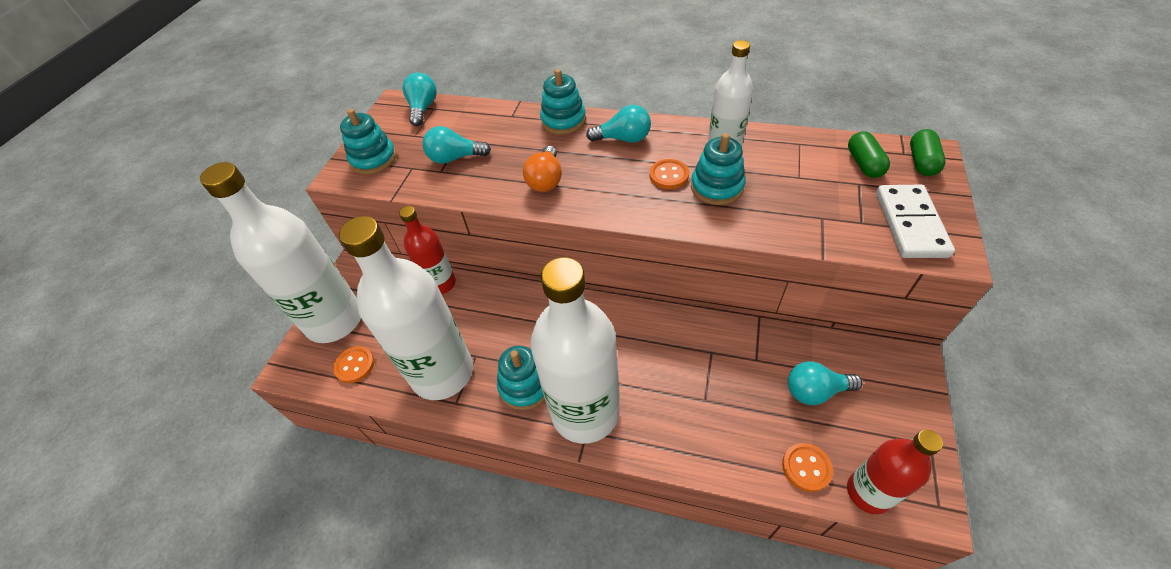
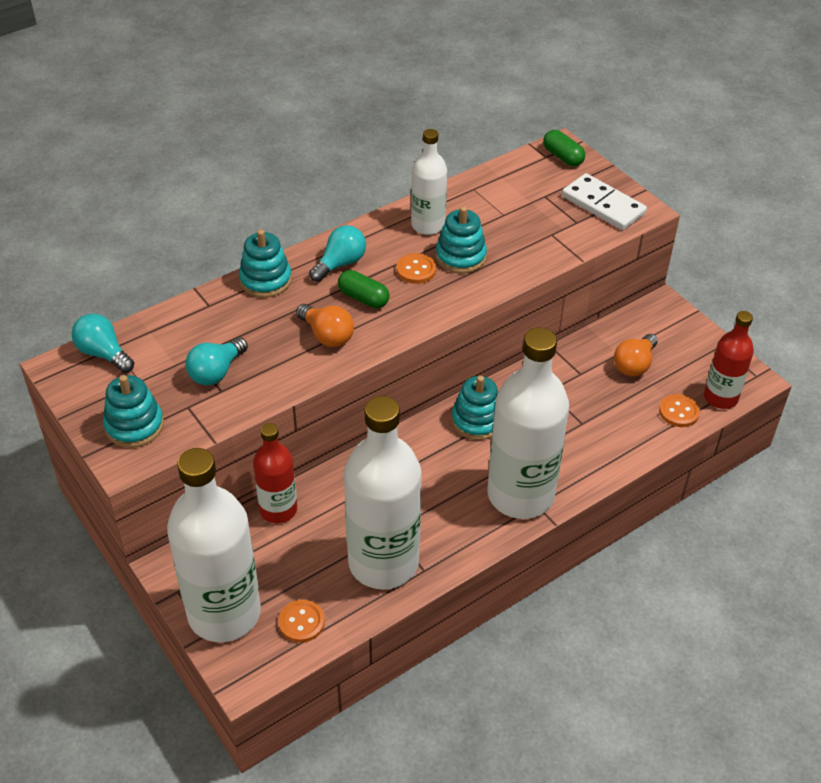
camera: 55 degrees left, 5 degrees down
(525, 385) = (457, 516): turquoise stacking toy -> turquoise stacking toy (477, 421)
(815, 391) = (634, 365): turquoise light bulb -> orange light bulb
(864, 164) = (531, 179): green capsule -> green capsule (363, 298)

